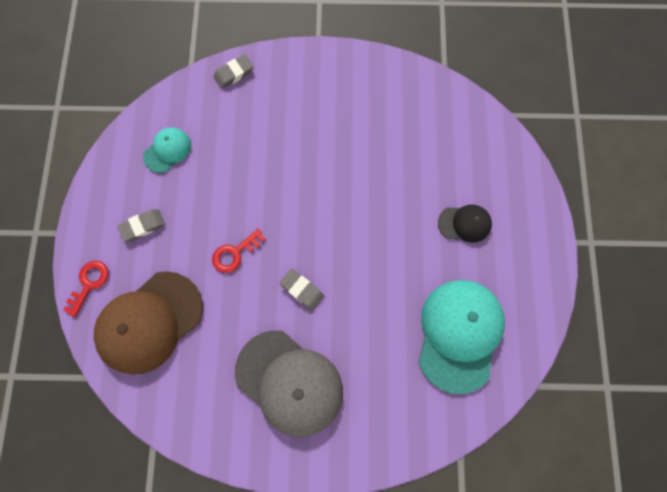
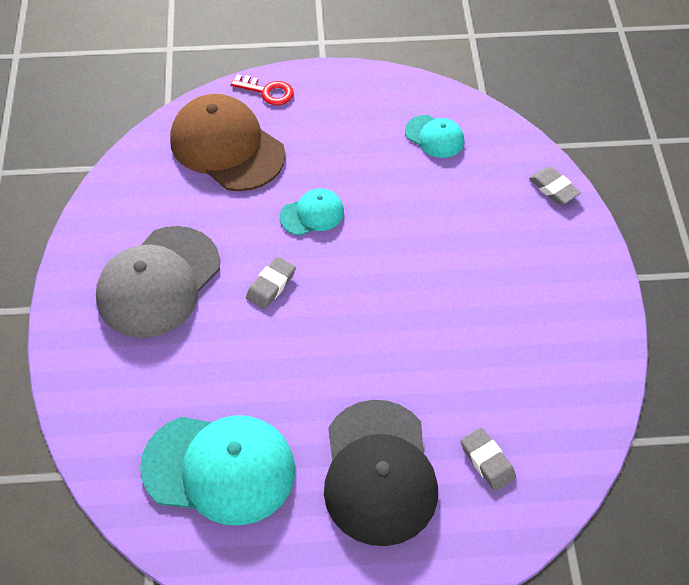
camera: 85 degrees right, 20 degrees down
(143, 226) = (337, 127): grey eraser -> grey eraser (487, 461)
(235, 253) = (312, 214): red key -> turquoise cap
(464, 223) = (379, 472): black cap -> black cap, size x2.00

